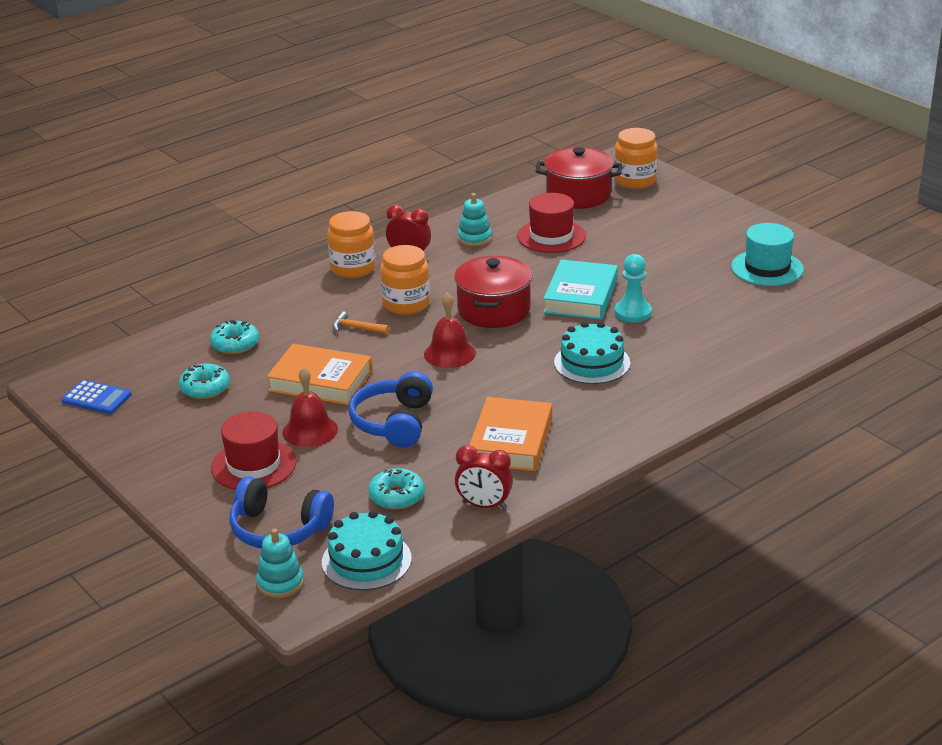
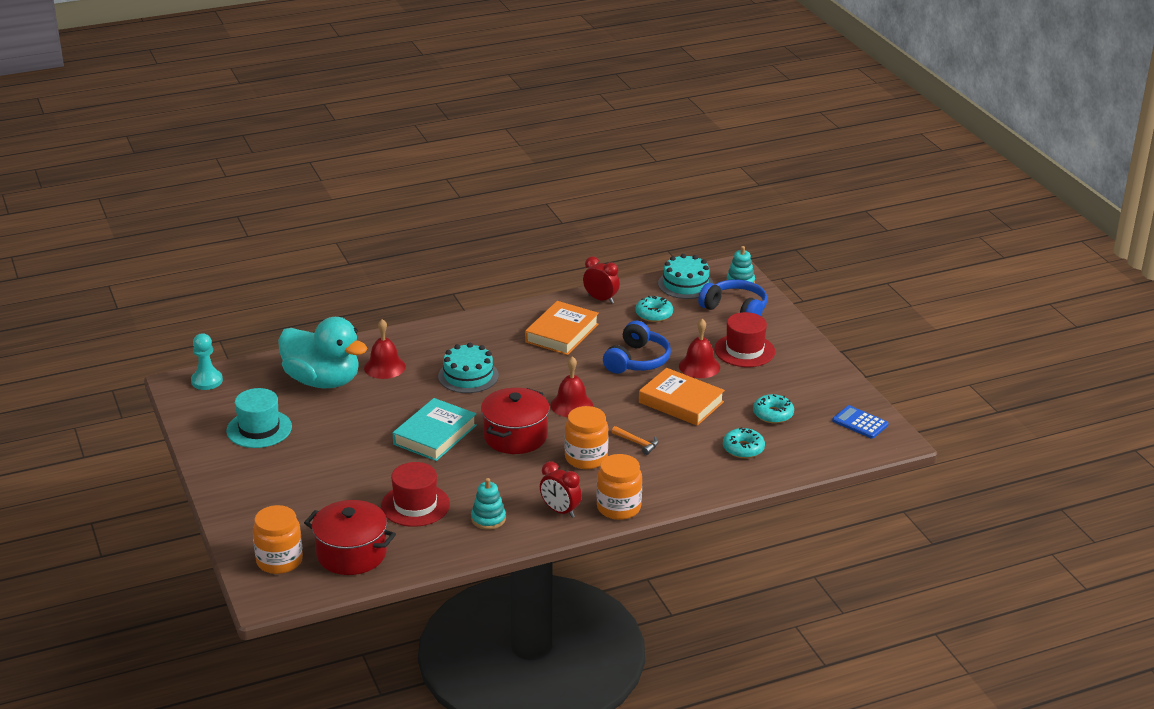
camera: 165 degrees left, 0 degrees up
(633, 313) = (405, 411): turquoise pawn -> turquoise pawn (207, 381)
(698, 354) = (384, 367): none -> red bell
(753, 325) = (323, 381): none -> turquoise duck

